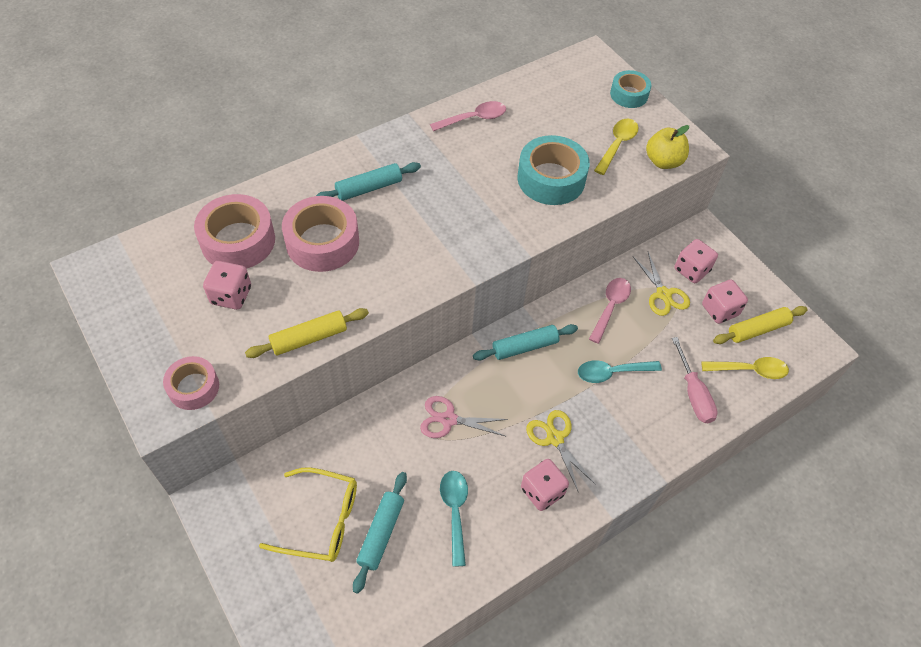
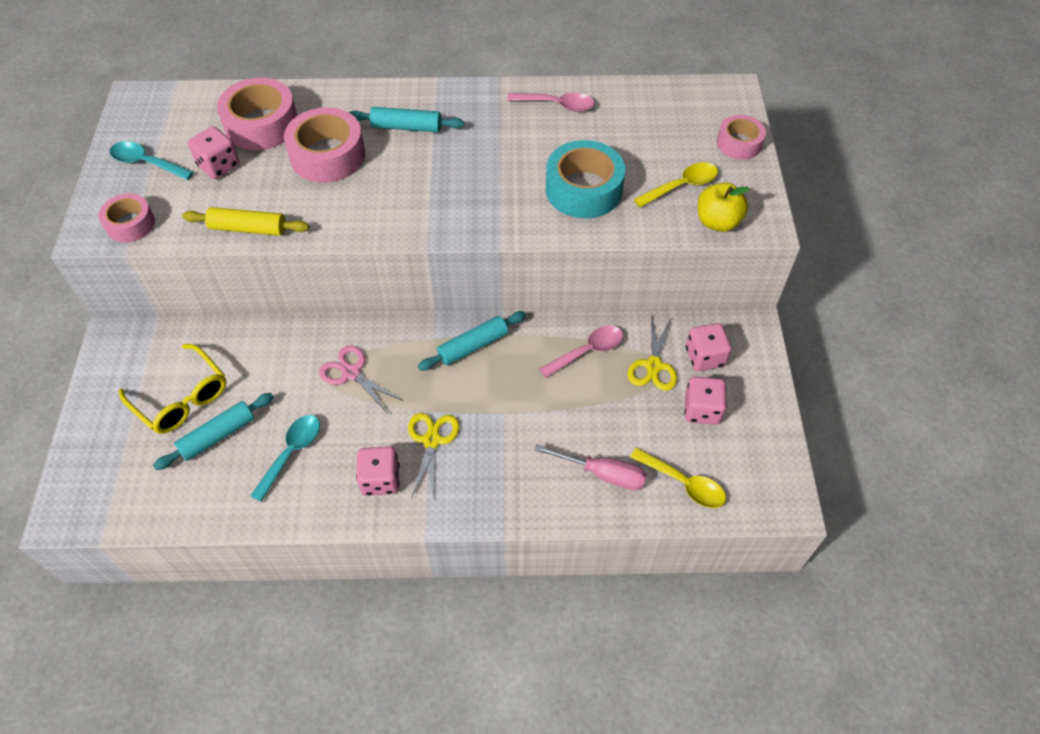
camera: 35 degrees right, 0 degrees up
(525, 347) = (473, 346): turquoise rolling pin -> turquoise rolling pin turned 45 degrees counterclockwise
(612, 373) = (537, 411): turquoise spoon -> turquoise spoon (146, 163)
(629, 94) = (739, 143): turquoise tape -> pink tape
(693, 394) = (603, 474): pink screwdriver -> pink screwdriver turned 90 degrees counterclockwise
(757, 329) = (728, 449): yellow rolling pin -> none

